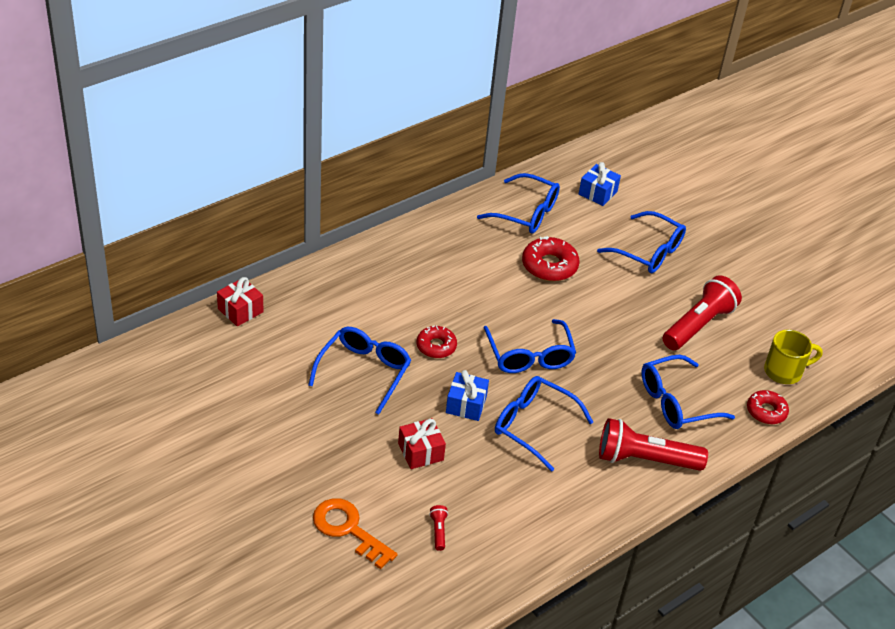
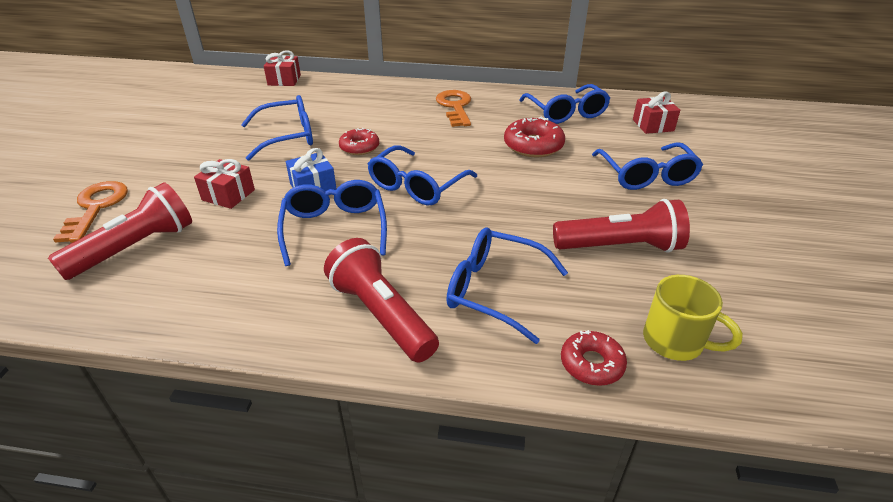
camera: 50 degrees right, 5 degrees down
(438, 531) = (135, 247): red flashlight -> red flashlight, size x2.48
(439, 255) = (455, 107): none -> orange key
(597, 193) = (653, 125): blue gift -> red gift

